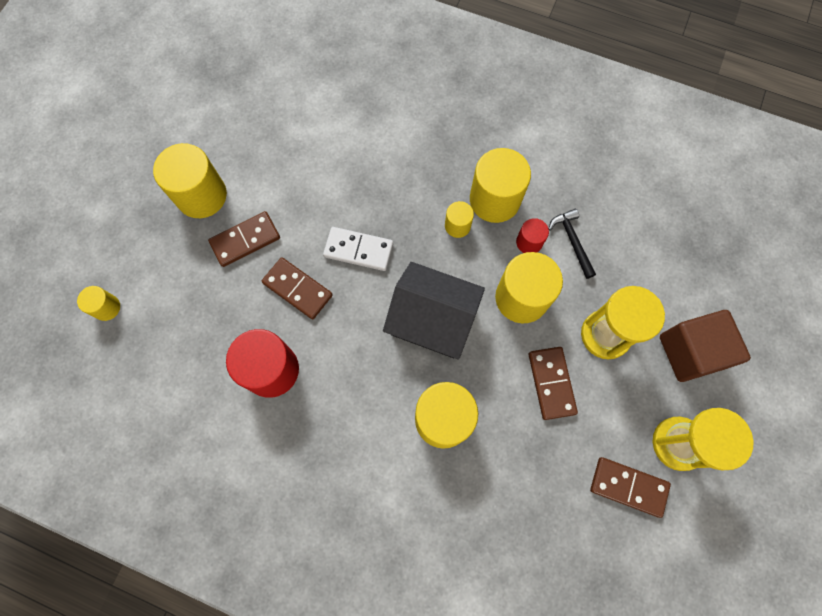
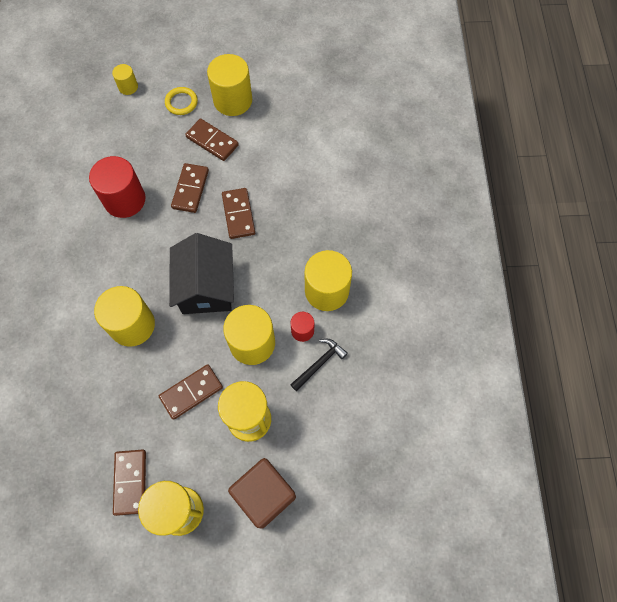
camera: 65 degrees right, 5 degrees down
(169, 253) = (181, 102): none -> yellow ring
(358, 250) = (238, 214): white domino -> brown domino
(457, 226) = (291, 273): yellow cylinder -> none

